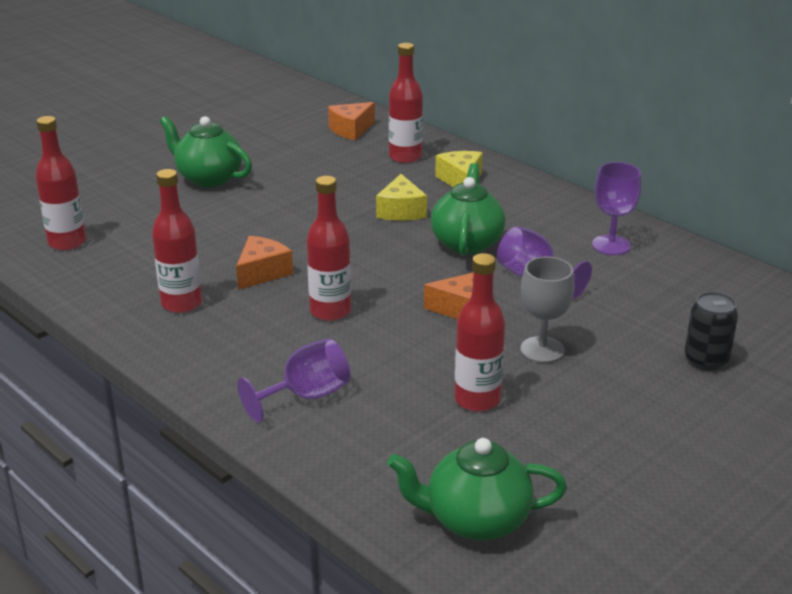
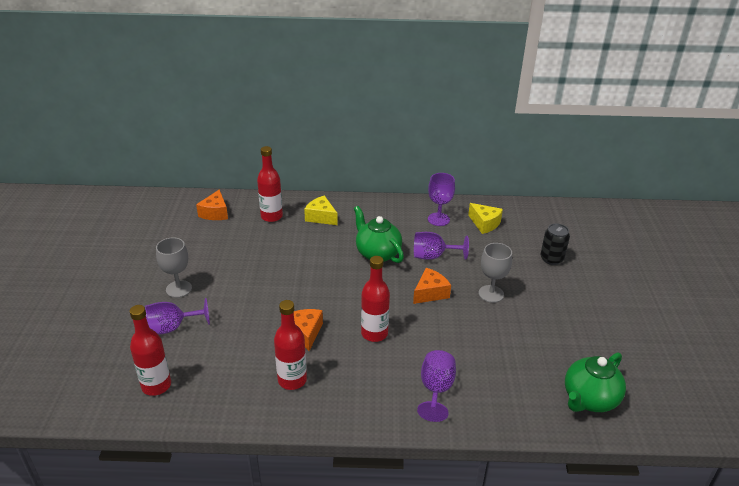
camera: 45 degrees left, 5 degrees up
(152, 206) = (172, 327): none -> purple goblet
(209, 178) = (179, 289): green teapot -> grey goblet
(401, 211) = (319, 252): yellow cheese -> yellow cheese (485, 224)
(477, 399) = (504, 338): red bottle -> none

